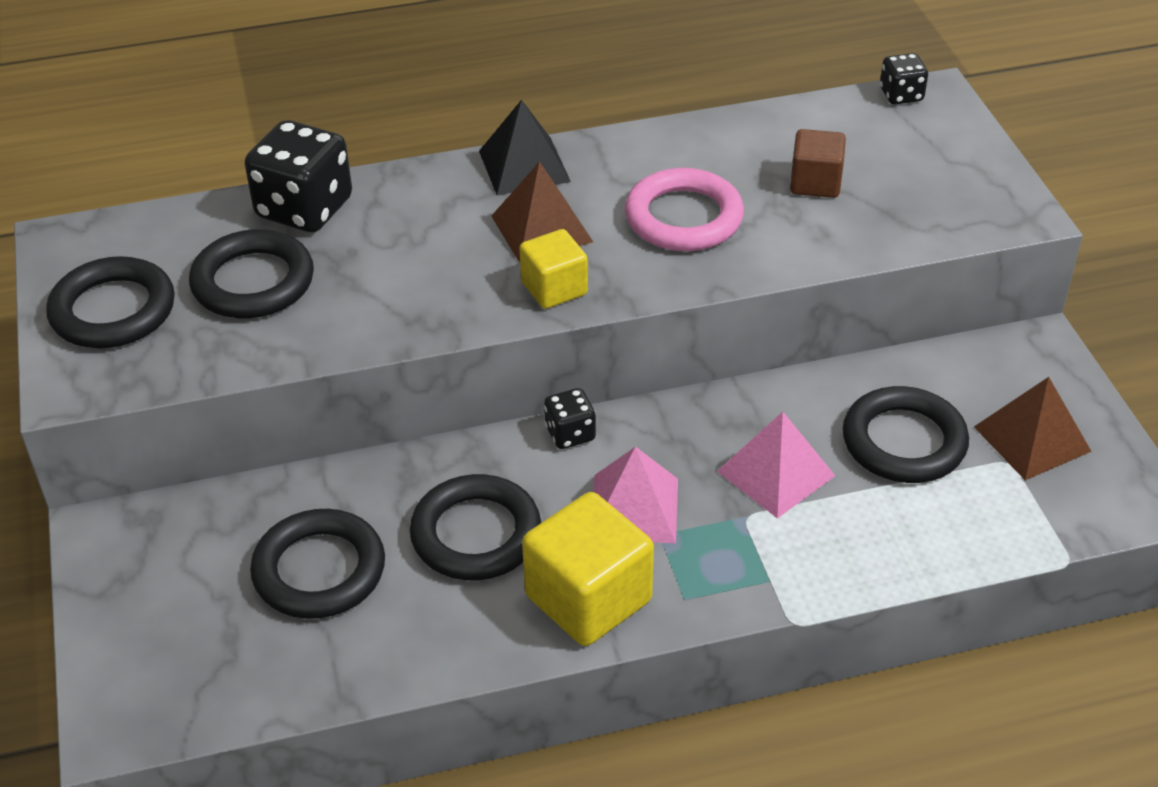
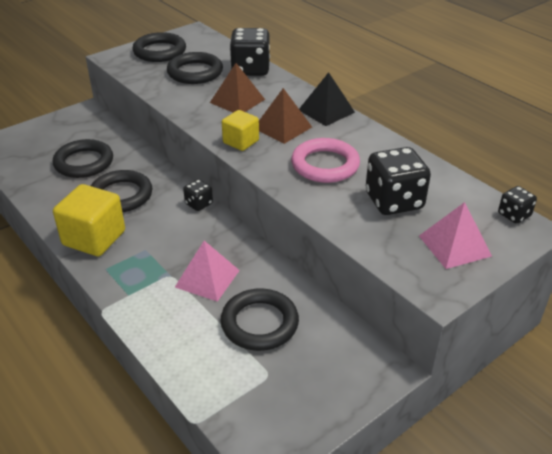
camera: 65 degrees right, 5 degrees down
(634, 508) = (158, 236): pink pyramid -> pink pyramid (454, 245)
(815, 183) = (394, 201): brown cube -> black dice
(1032, 439) = (296, 382): brown pyramid -> brown pyramid (237, 101)

